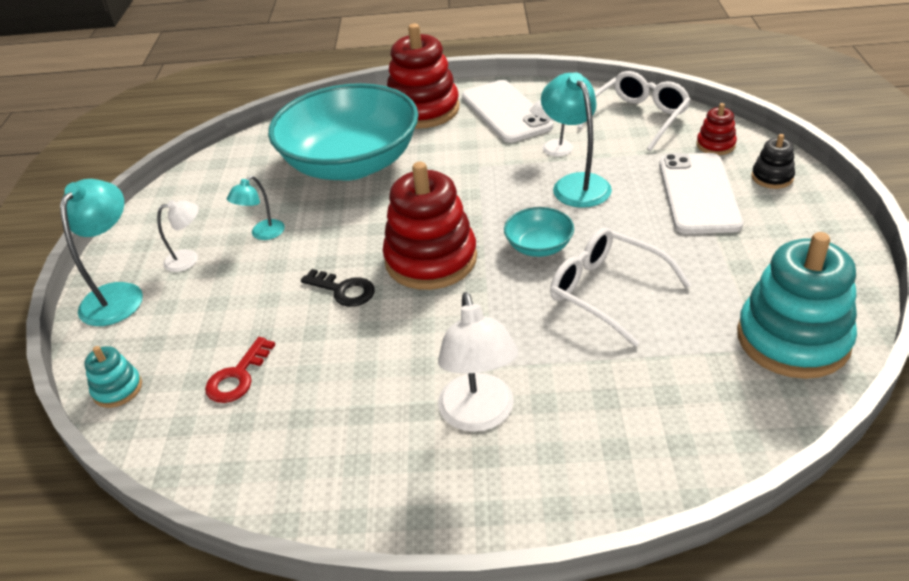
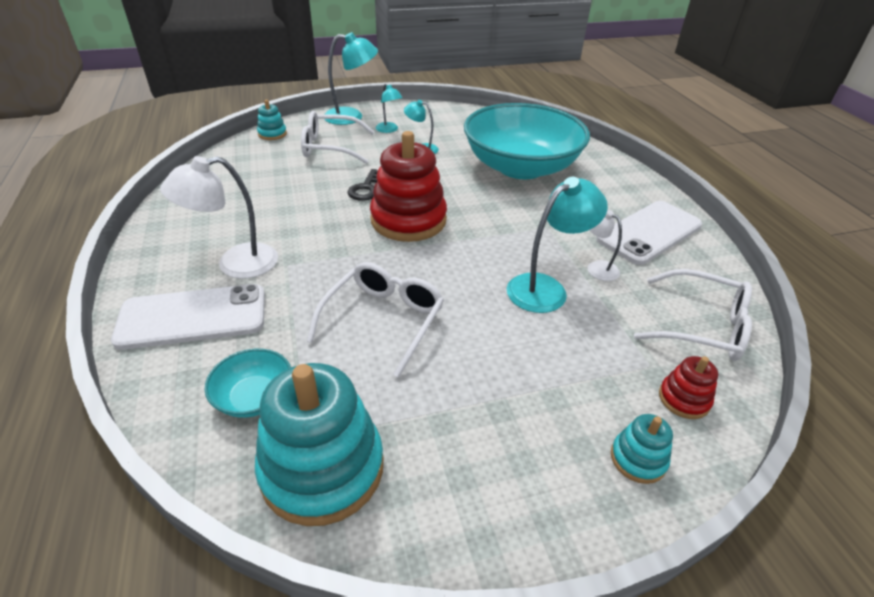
camera: 70 degrees right, 0 degrees up
(189, 259) = (389, 130): white lamp -> turquoise lamp
(206, 321) = (330, 147): none -> white glasses
(238, 376) = (280, 166): red key -> none
(423, 110) = (620, 187): red stacking toy -> none
(539, 246) = (439, 273): turquoise bowl -> turquoise bowl (254, 397)
(698, 193) = (569, 384): white phone -> white phone (193, 317)
(772, 177) = (638, 459): black stacking toy -> turquoise stacking toy

